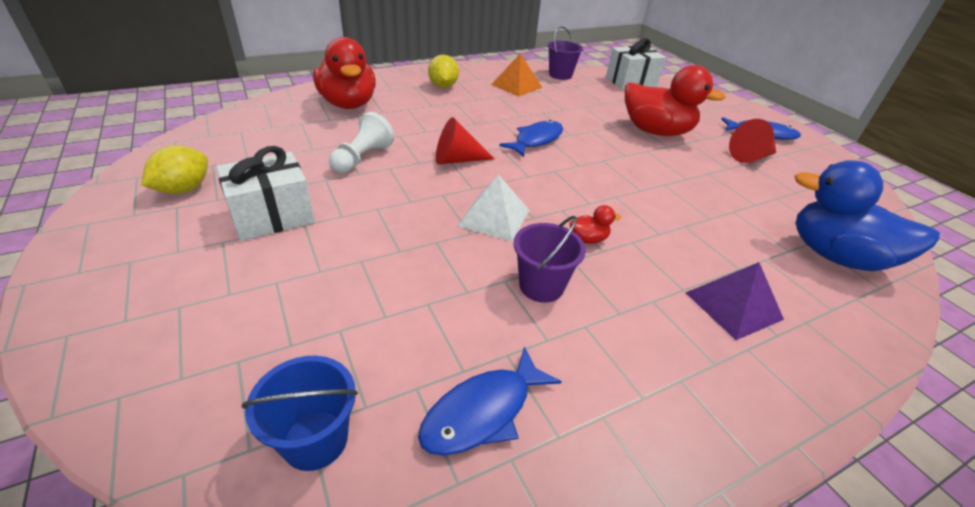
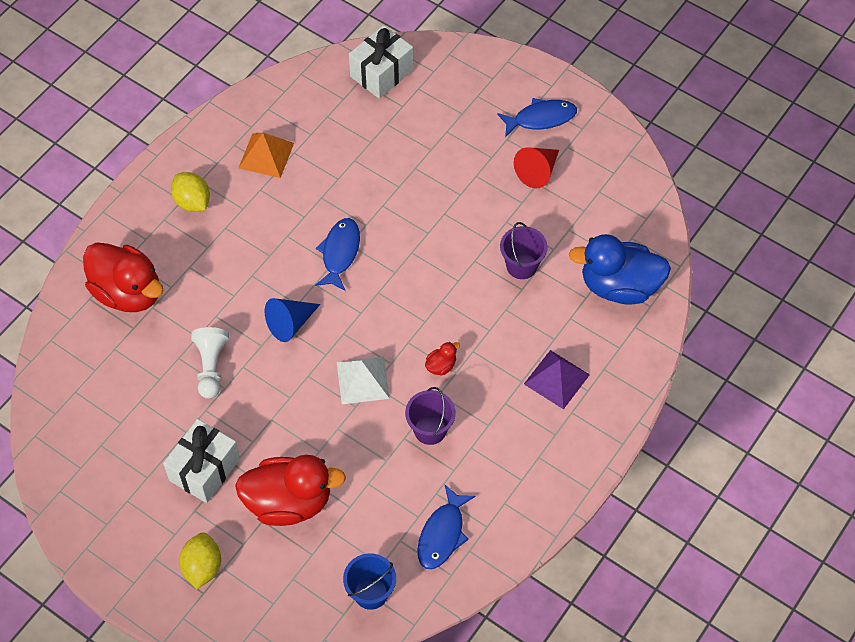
camera: 25 degrees left, 20 degrees up
(184, 189) = (112, 482): yellow lemon -> yellow lemon (202, 567)
(457, 160) = (290, 324): red cone -> blue cone
(560, 75) = (299, 100): purple bucket -> purple bucket (521, 266)
(656, 131) = (441, 173): red duck -> red duck (289, 502)

